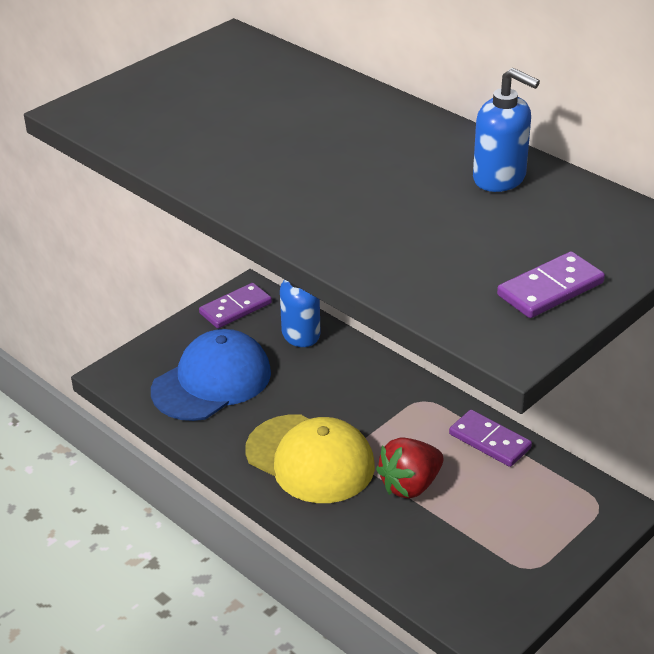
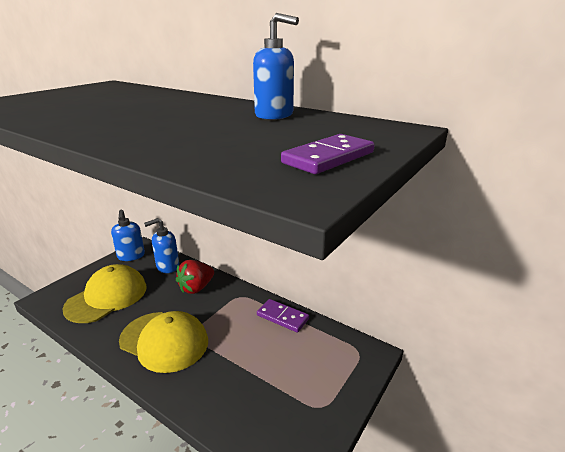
camera: 10 degrees left, 10 degrees down
(212, 381) = (107, 297): blue cap -> yellow cap
(235, 308) = (131, 256): purple domino -> blue soap dispenser
(410, 485) = (232, 352): red strawberry -> red strawberry (196, 288)

